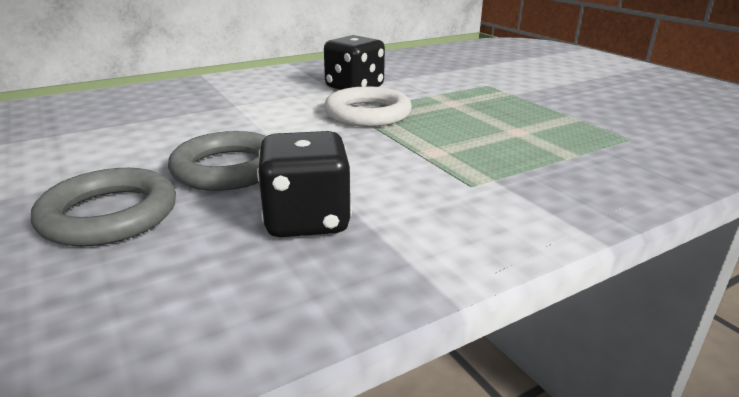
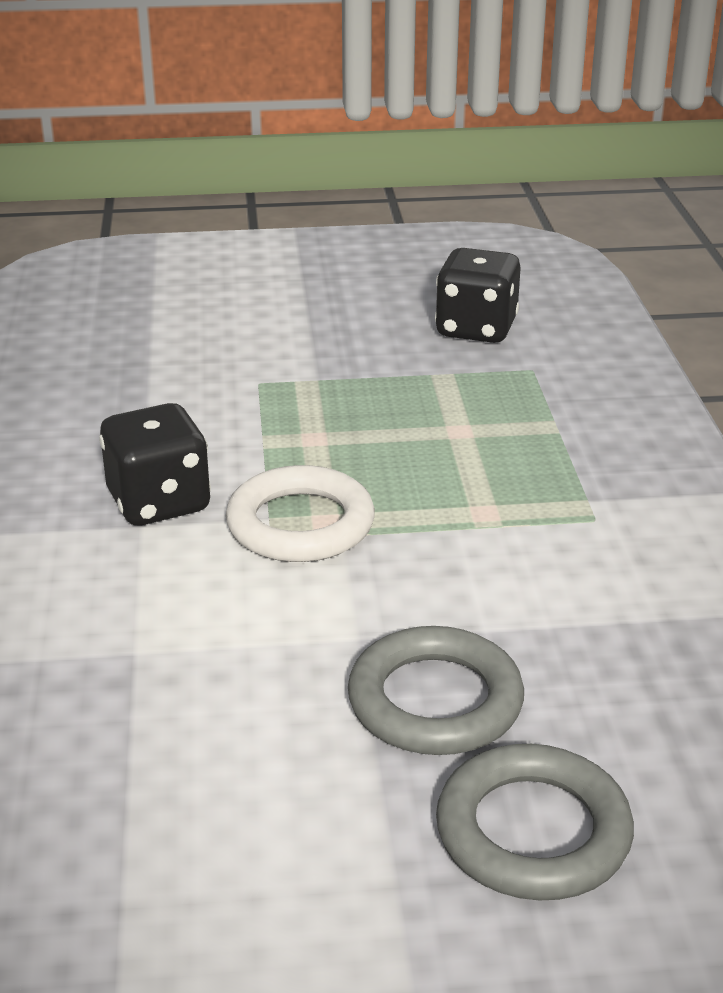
camera: 65 degrees left, 5 degrees up
(307, 220) = (627, 660): black dice -> black dice (476, 329)

